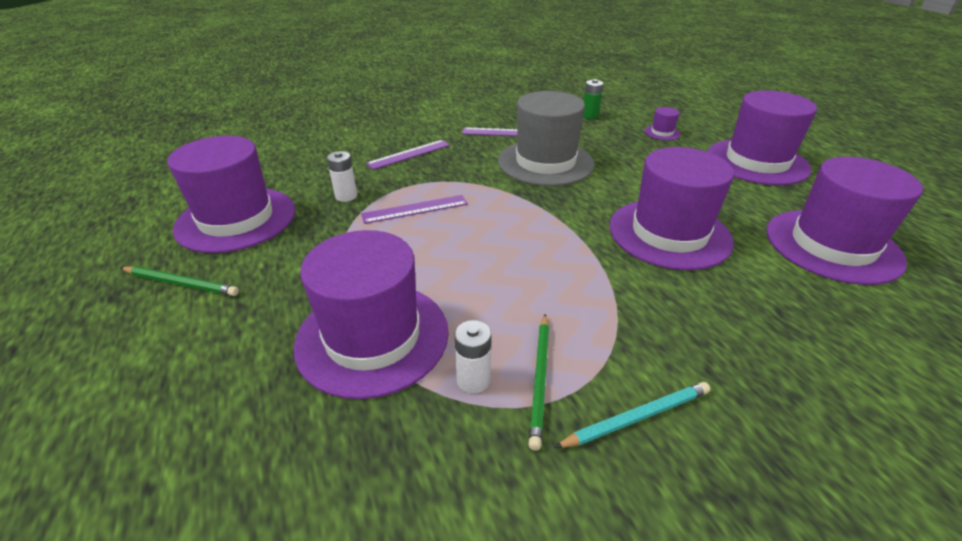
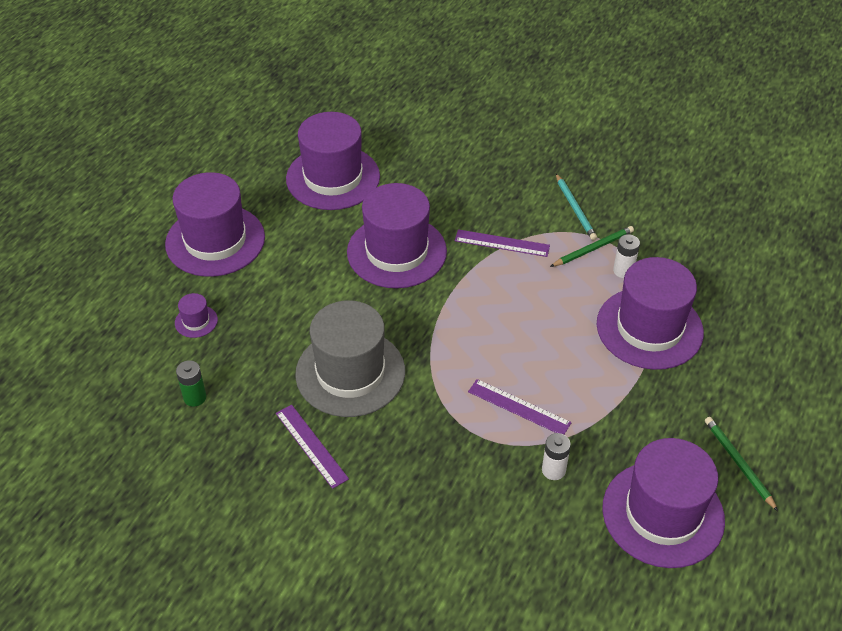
camera: 130 degrees left, 10 degrees up
(409, 154) = (438, 488): purple ruler -> purple ruler (502, 243)
(637, 417) = (575, 209): turquoise pencil -> turquoise pencil turned 135 degrees counterclockwise

